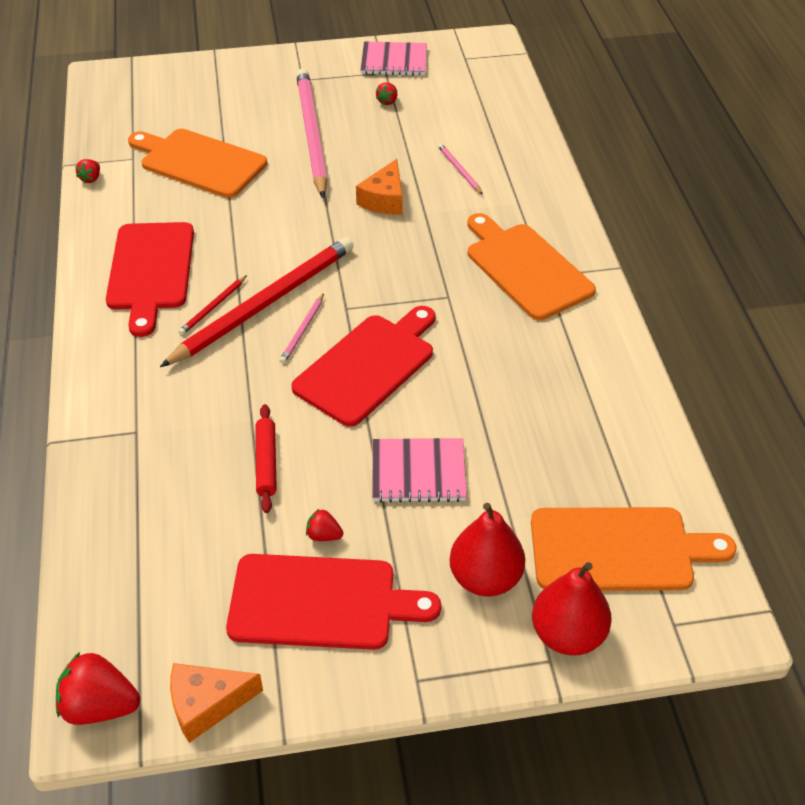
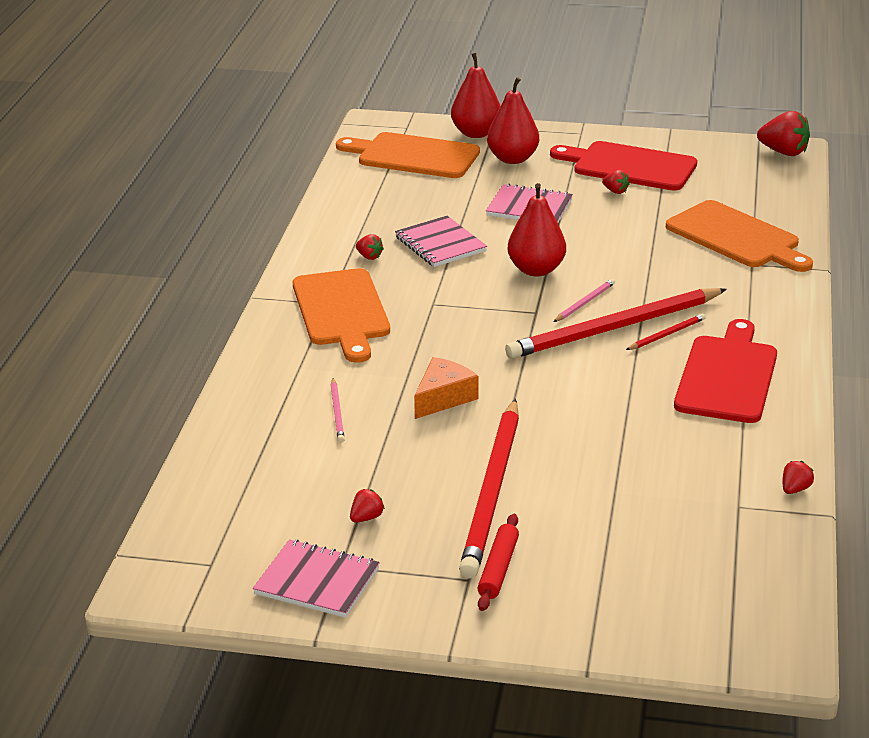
camera: 160 degrees left, 15 degrees down
(199, 162) = (651, 483): orange cutting board -> orange cutting board (736, 237)
(207, 704) = (715, 143): orange cheese -> none
(266, 462) = (646, 230): red rolling pin -> red rolling pin (498, 569)
(311, 134) = (492, 492): pink pencil -> red pencil
(368, 366) = (536, 270): red cutting board -> red pear
(487, 382) = (440, 244): none -> pink notebook
(548, 345) = (369, 257): none -> red strawberry

